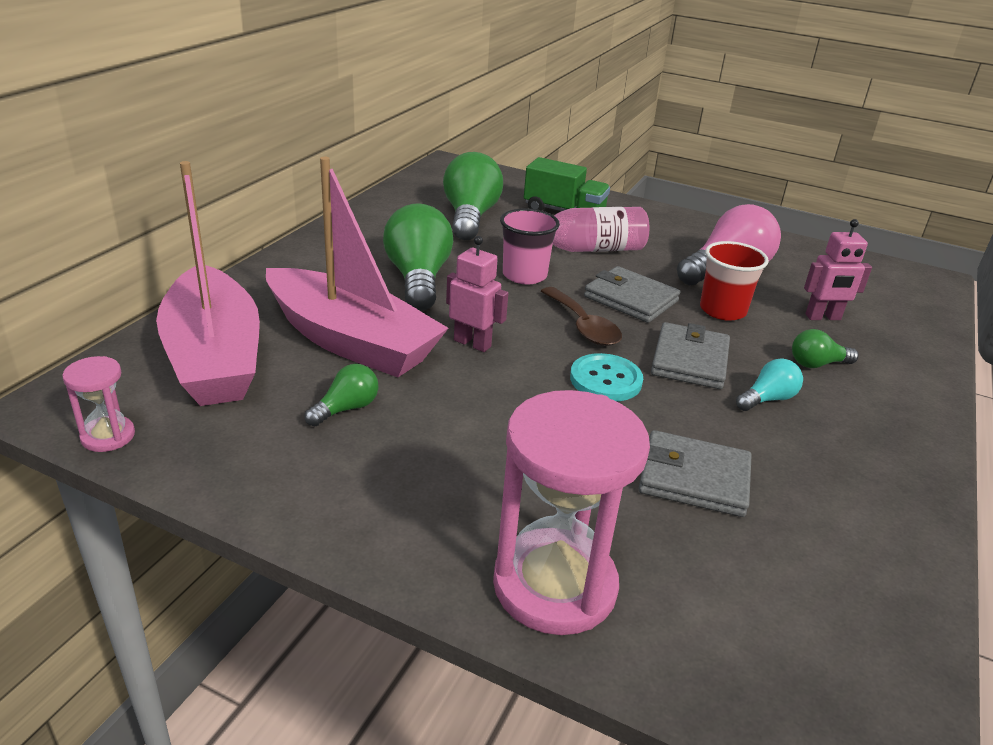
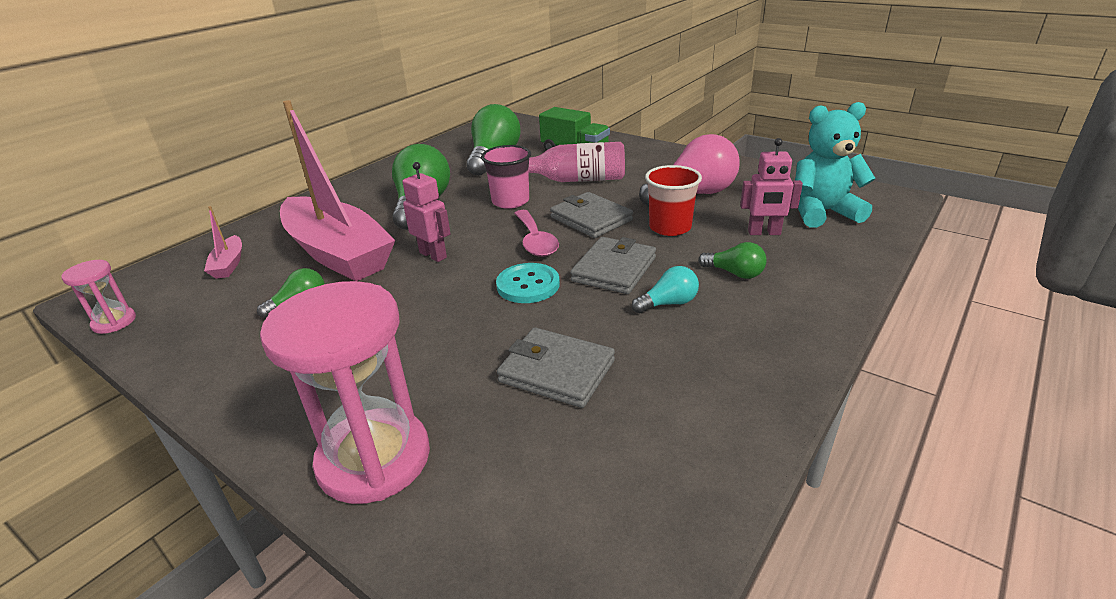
camera: 15 degrees right, 0 degrees up
(214, 356) = (229, 264): pink boat -> pink boat, size x0.40
(583, 326) = (535, 241): brown spoon -> pink spoon
(817, 364) = (735, 273): green light bulb -> green light bulb turned 150 degrees counterclockwise
(869, 294) = (822, 212): none -> turquoise teddy bear

